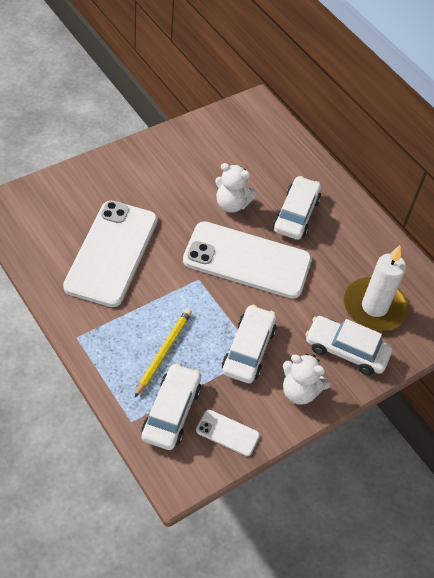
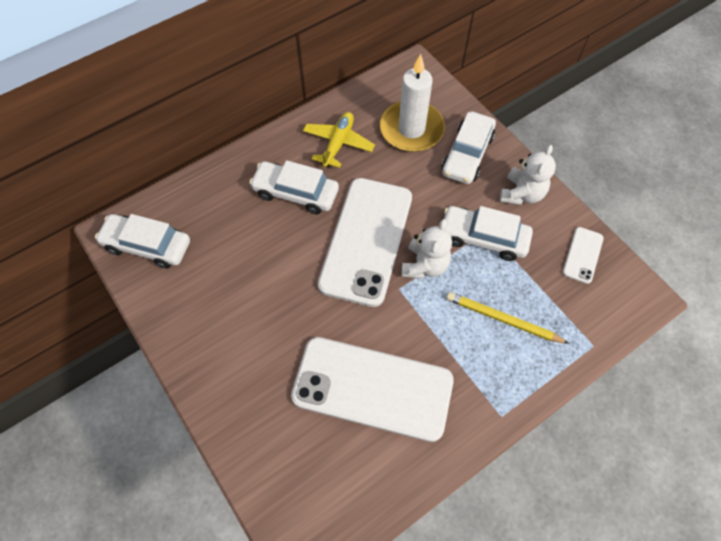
camera: 85 degrees left, 10 degrees up
(171, 412) = (573, 307): white car -> white car (147, 245)
(231, 204) = (284, 257): white teddy bear -> white teddy bear (424, 265)
(352, 248) = (338, 144): none -> yellow plane

